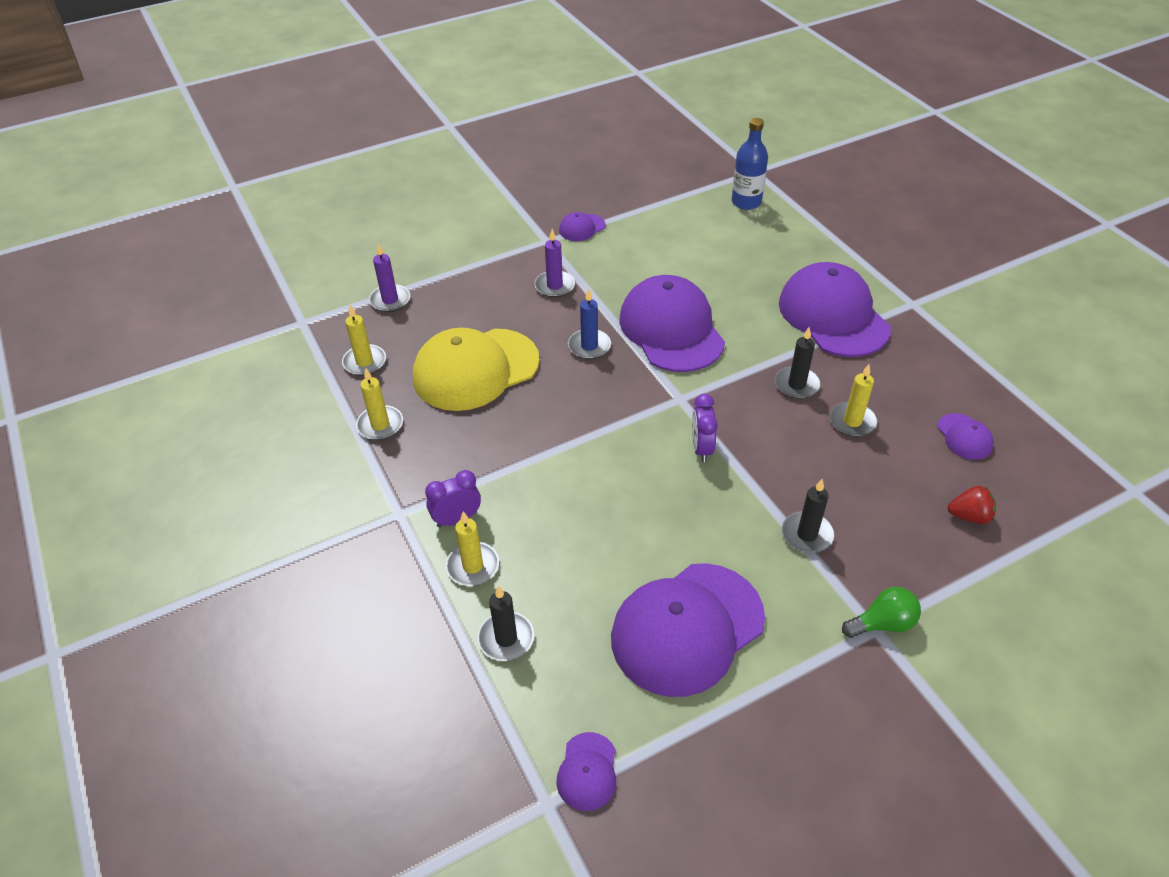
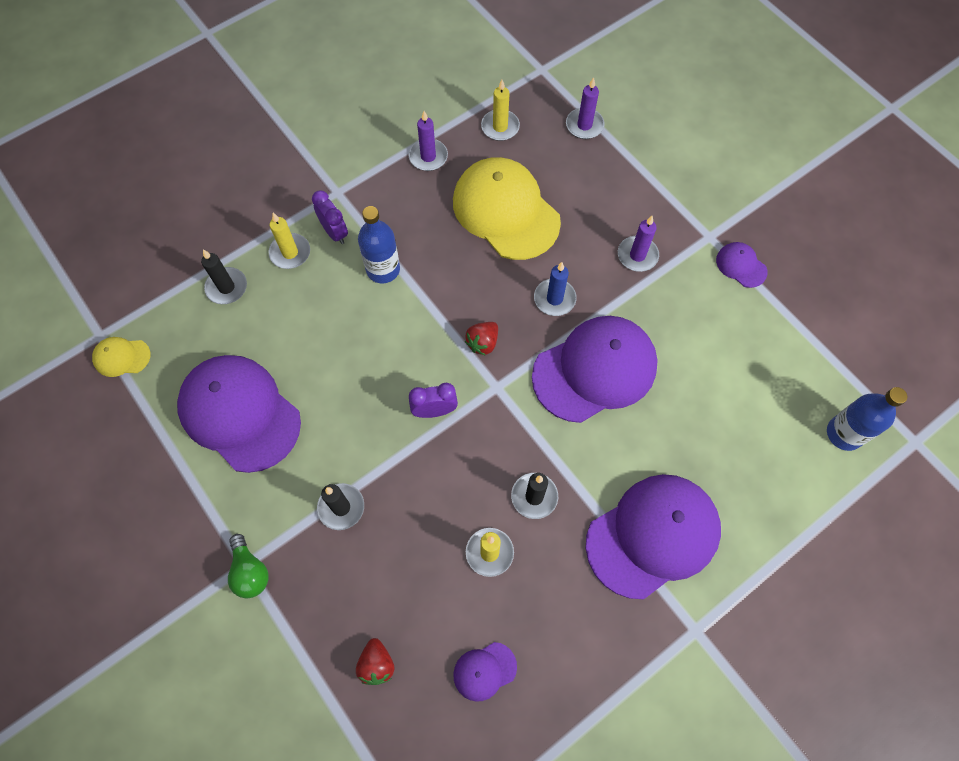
camera: 80 degrees right, 20 degrees up
(380, 425) = (428, 157): yellow candle -> purple candle
(521, 477) = (383, 269): none -> blue bottle
(587, 772) = (121, 357): purple cap -> yellow cap
(629, 403) = (483, 343): none -> red strawberry

